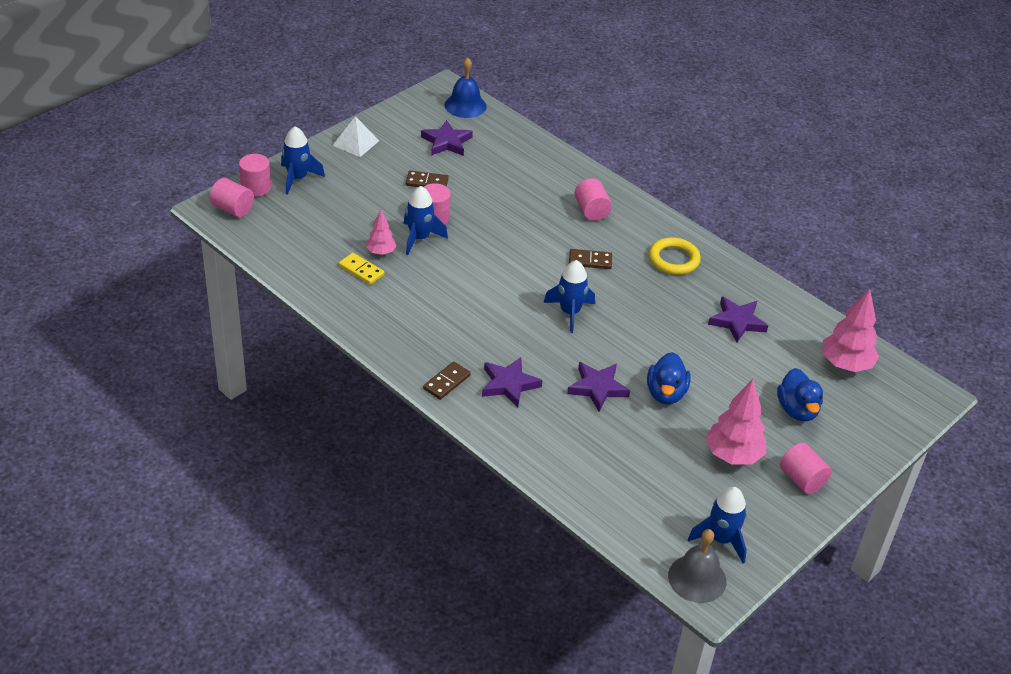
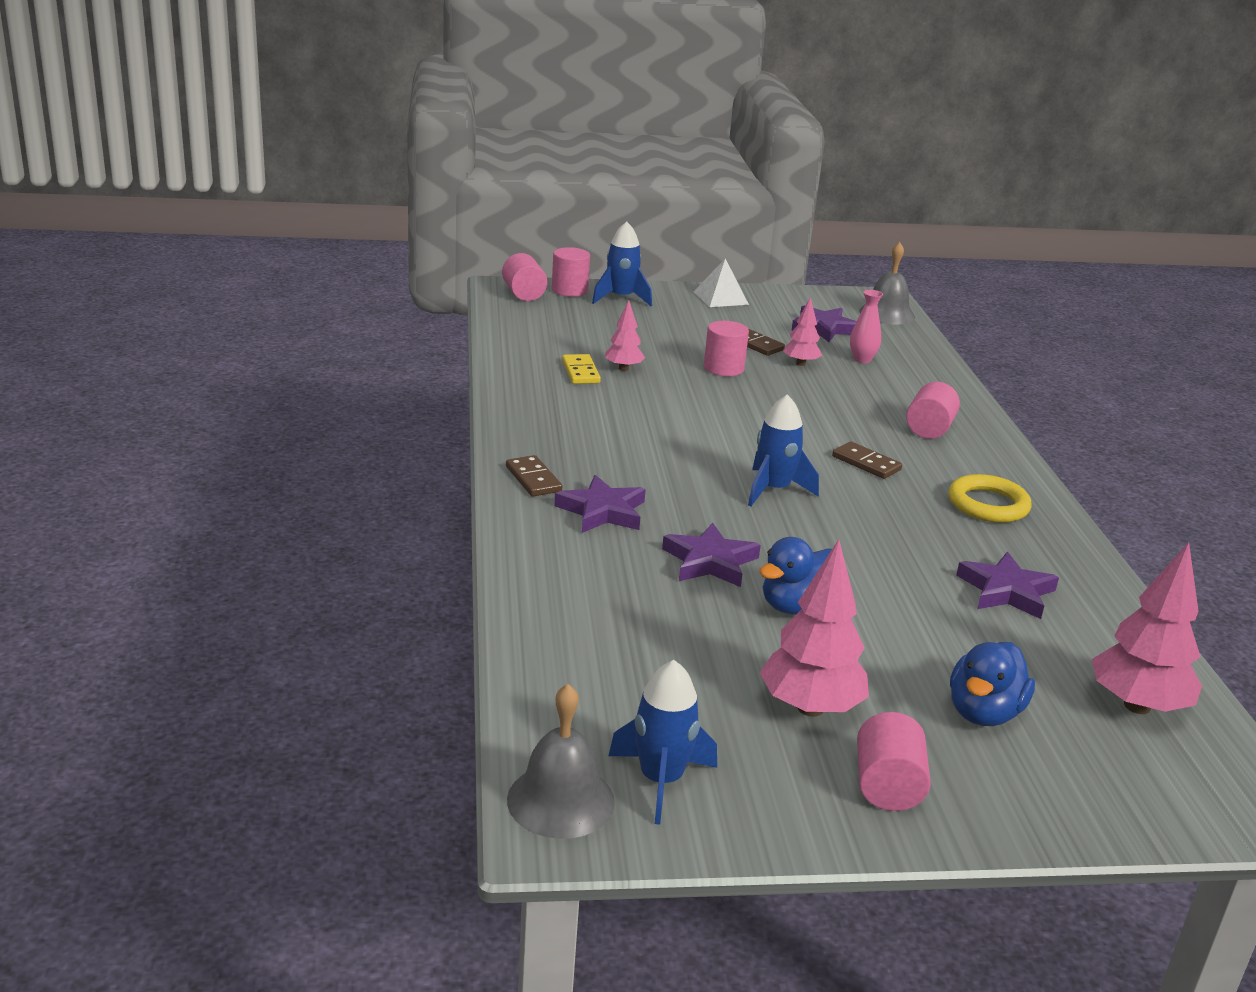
camera: 40 degrees right, 15 degrees down
(419, 238) = (682, 375): blue rocket -> none
(447, 382) = (533, 479): brown domino -> brown domino turned 75 degrees clockwise
(465, 105) = (887, 314): blue bell -> grey bell
(470, 187) = (800, 363): none -> pink tree
(497, 163) = (862, 359): none -> pink vase

